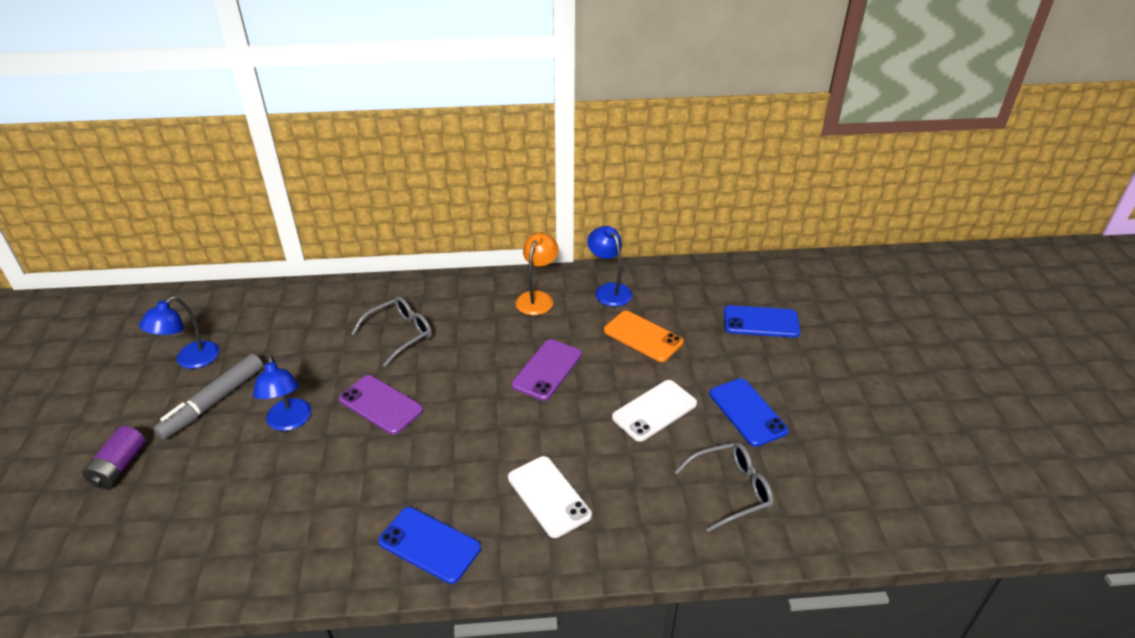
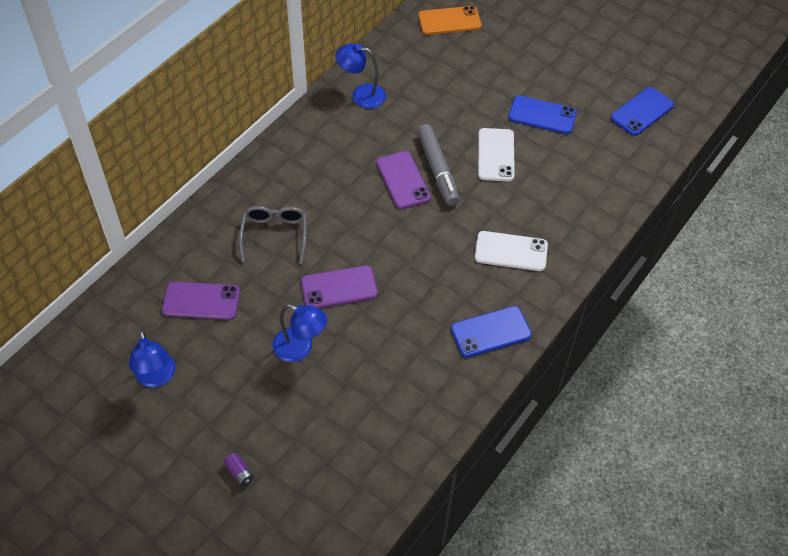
camera: 50 degrees left, 15 degrees up
(119, 467) = (239, 473): purple battery -> purple battery, size x0.58
(213, 402) = (227, 384): grey marker -> grey marker (437, 170)
(290, 337) = (201, 301): none -> purple phone
(537, 298) = (324, 136): orange lamp -> none
(643, 336) = (426, 112): orange phone -> orange phone (449, 21)
(731, 490) = (589, 168): grey glasses -> none
(761, 322) = (478, 49): blue phone -> blue phone (642, 111)

